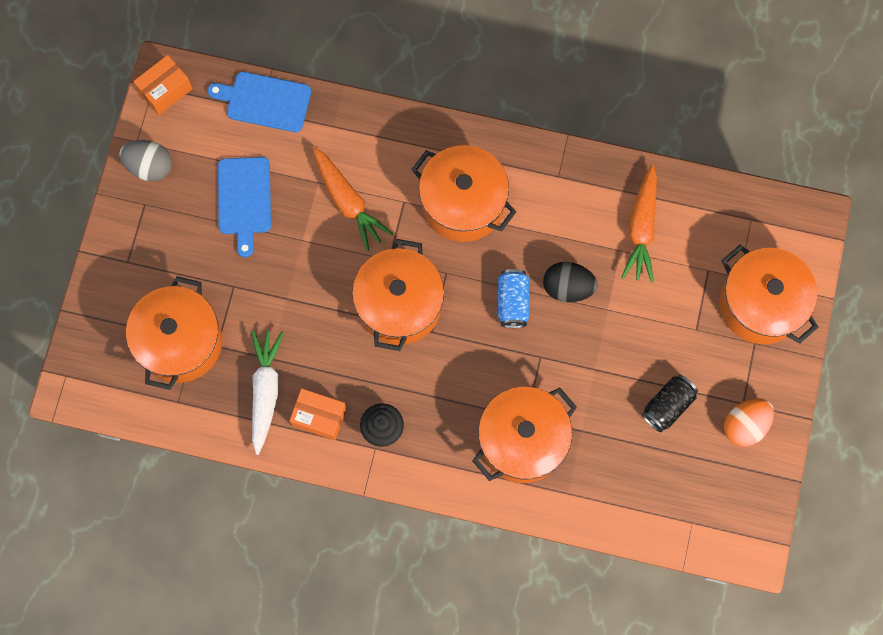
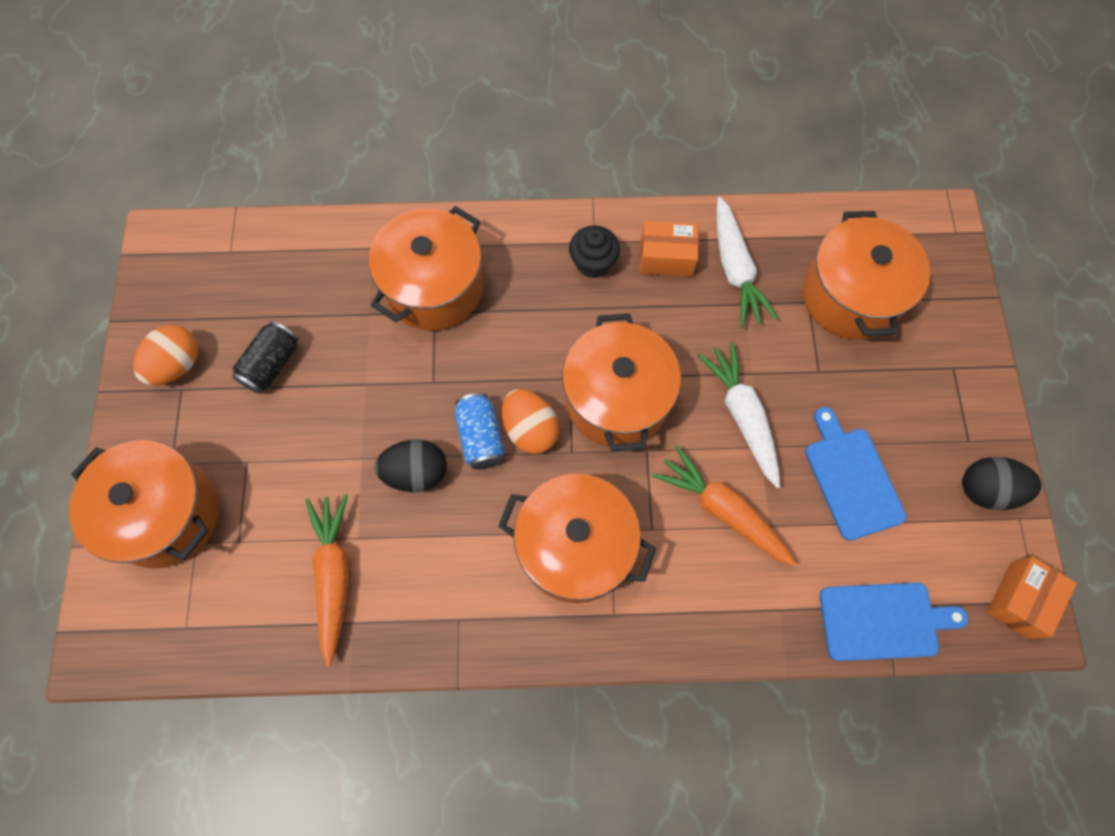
camera: 165 degrees right, 5 degrees down
(150, 166) = (986, 490): grey egg -> black egg
(307, 267) = (742, 416): none -> white carrot
(473, 298) = (530, 429): none -> orange egg

